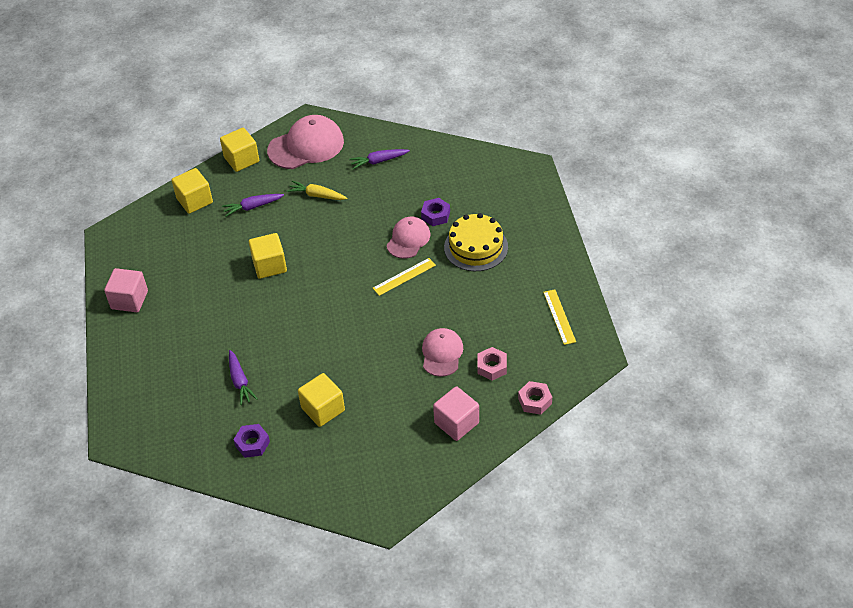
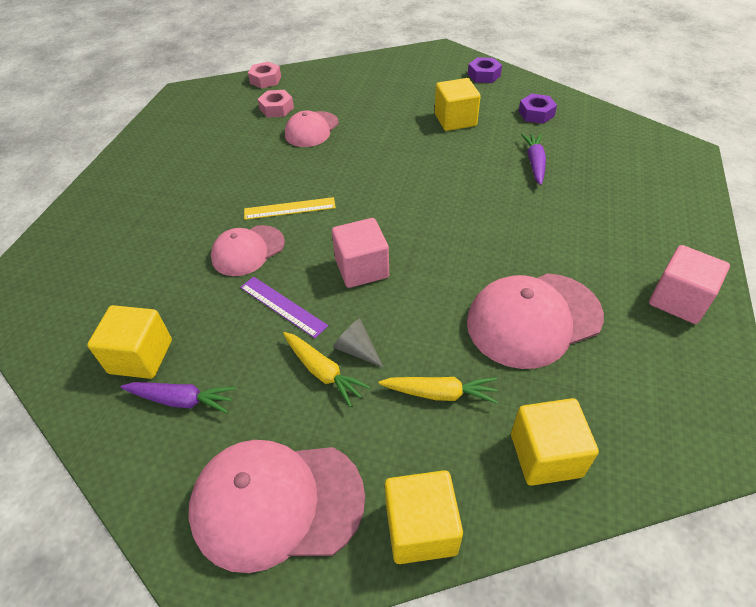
camera: 155 degrees left, 0 degrees up
(214, 259) = (533, 319): none -> pink cap
(252, 207) = (440, 393): purple carrot -> yellow carrot
(269, 265) = (451, 280): yellow cube -> yellow cube (141, 356)
(305, 211) = (357, 350): none -> grey cone
(361, 217) = (283, 306): none -> purple ruler
(435, 215) = (186, 270): purple nut -> purple nut (484, 75)
(456, 423) = (341, 83): pink cube -> pink cube (362, 268)
(476, 247) = (181, 213): yellow cake -> none
(559, 316) = (177, 126): yellow ruler -> none

